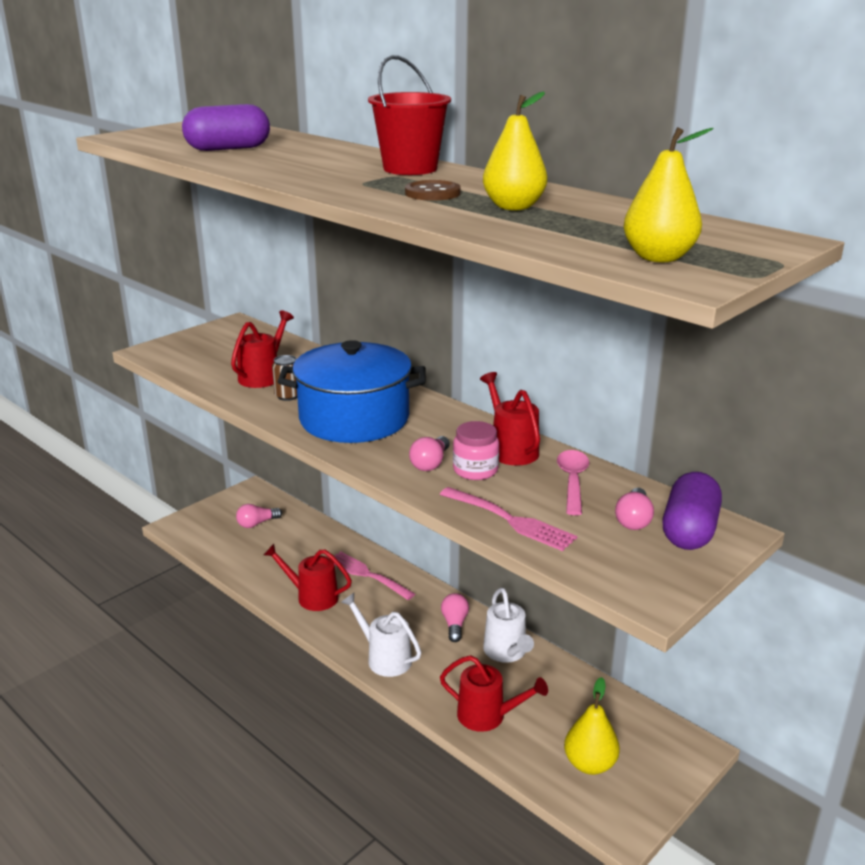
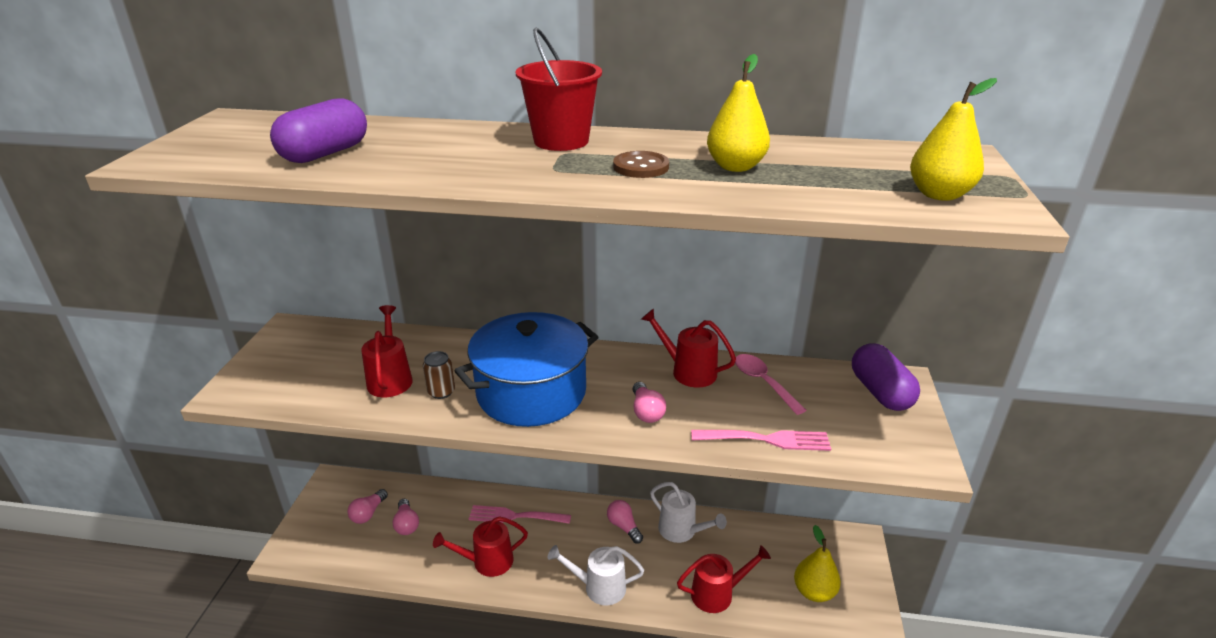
camera: 35 degrees left, 5 degrees up
(475, 470) = (687, 403): pink jar -> none
(633, 520) = (839, 399): pink light bulb -> pink light bulb (406, 524)

